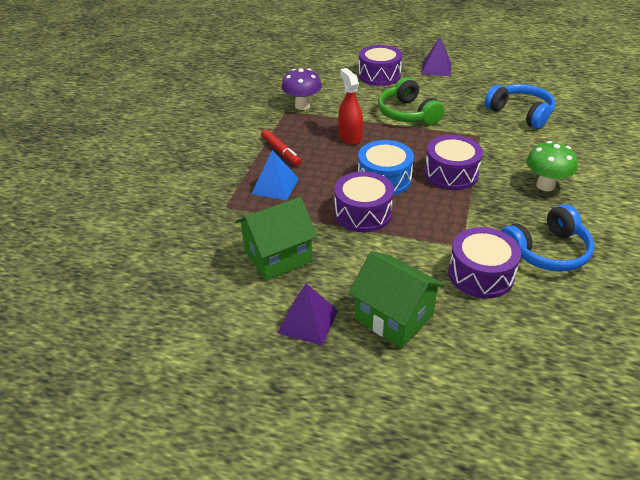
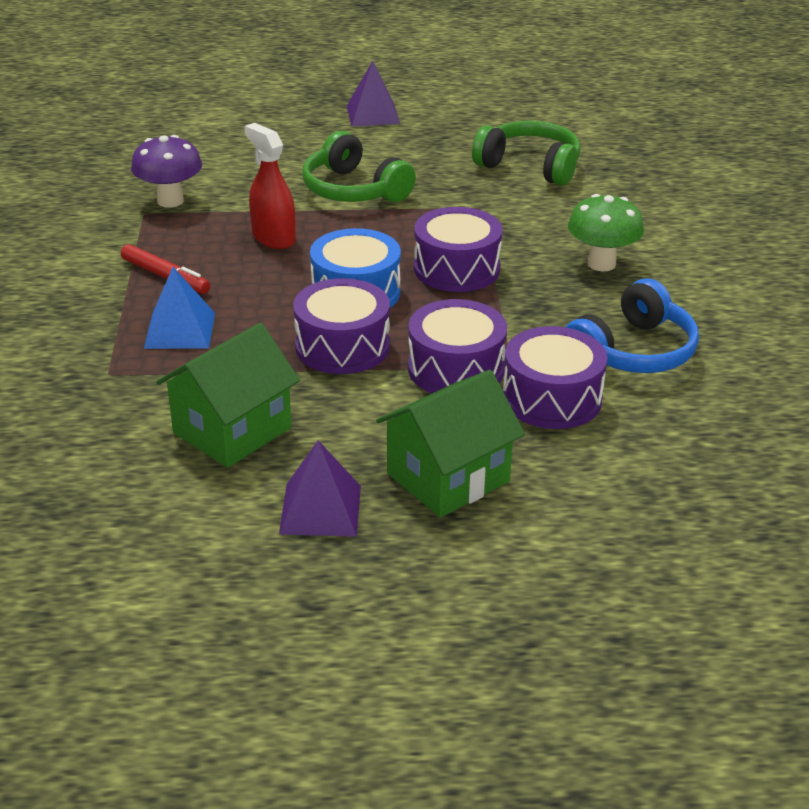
camera: 20 degrees left, 5 degrees down
(379, 75) = (282, 136): purple drum -> purple drum (456, 369)
(394, 317) = (448, 477): green house -> green house turned 60 degrees counterclockwise
(521, 113) = (530, 166): blue headphones -> green headphones

